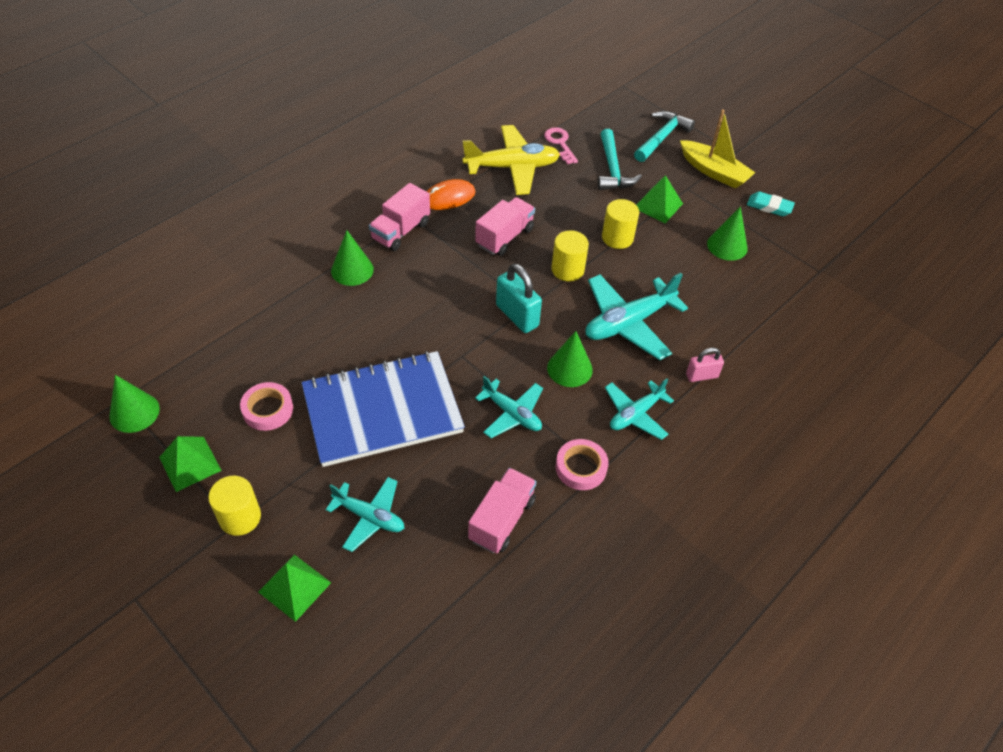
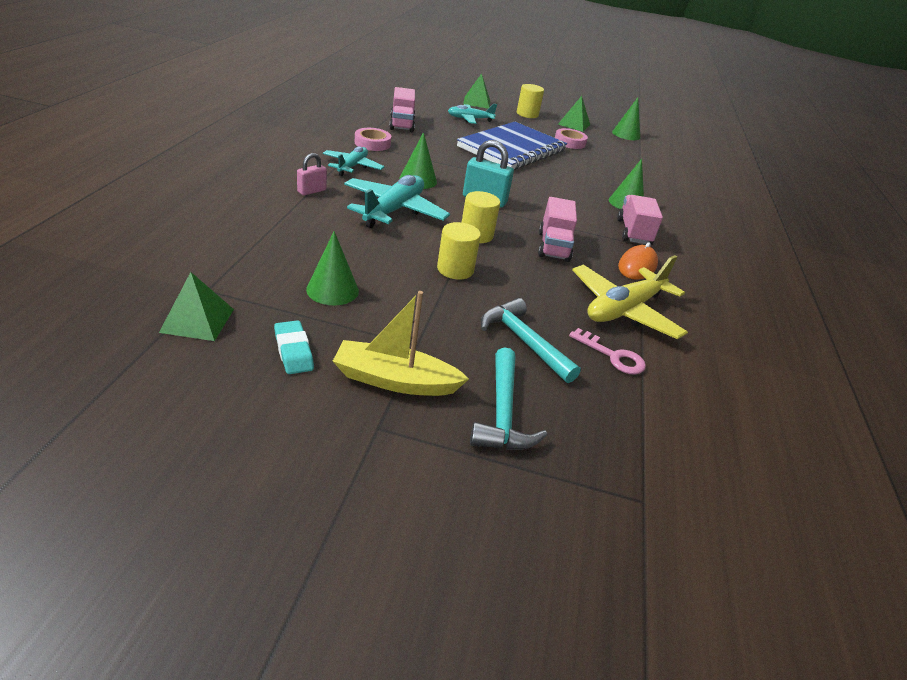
camera: 145 degrees right, 15 degrees down
(512, 414) = (436, 157): turquoise plane -> none
(658, 205) = (438, 313): green pyramid -> green pyramid (197, 320)
(769, 207) = (293, 351): turquoise eraser -> turquoise eraser turned 75 degrees clockwise

